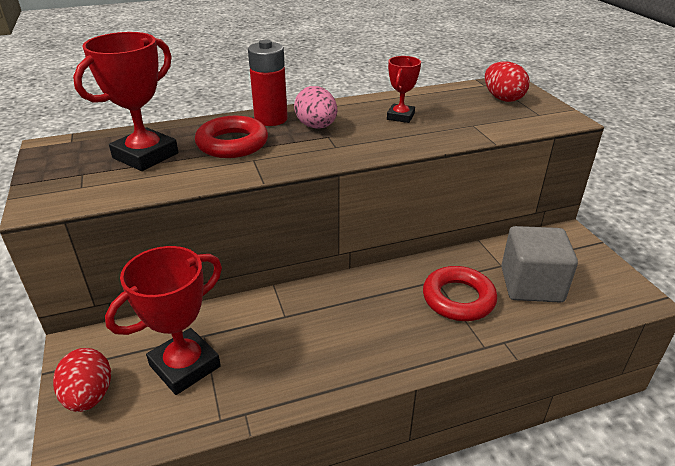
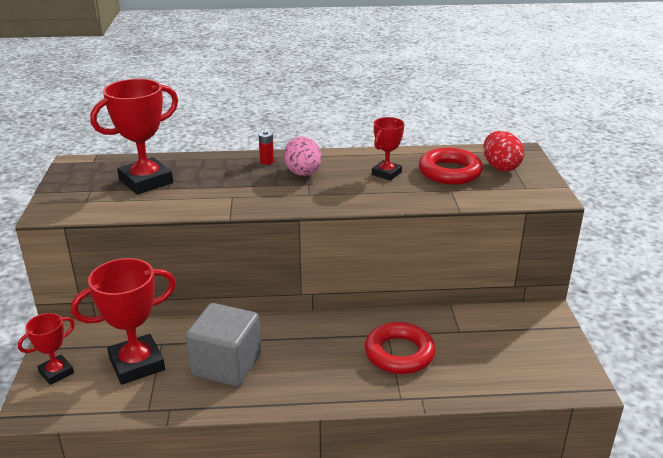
camera: 15 degrees right, 5 degrees down
(89, 396) = (56, 372): red egg -> red trophy
(232, 143) = (222, 180): red ring -> red ring (450, 172)
(271, 119) = (267, 161): red battery -> red battery, size x0.46
(531, 284) = (478, 353): grey cube -> grey cube (226, 365)

